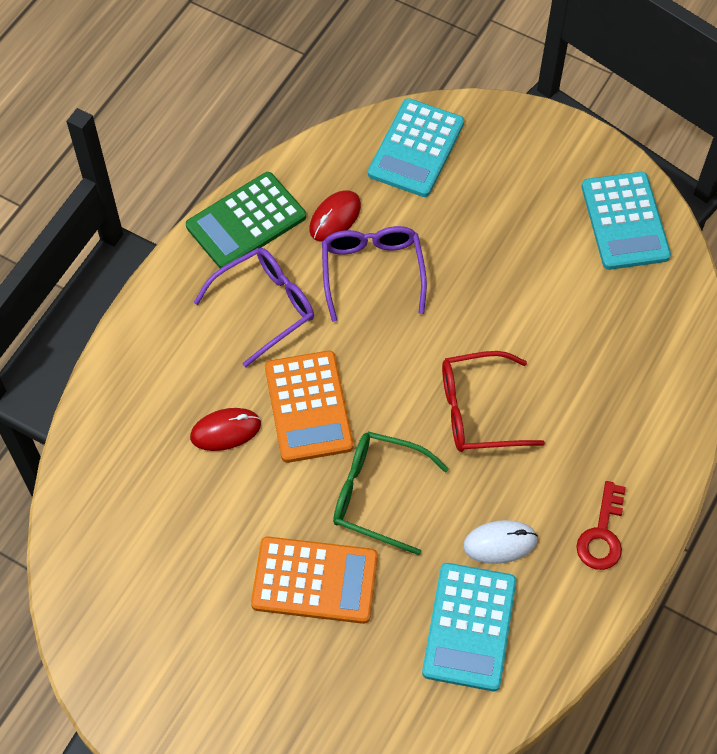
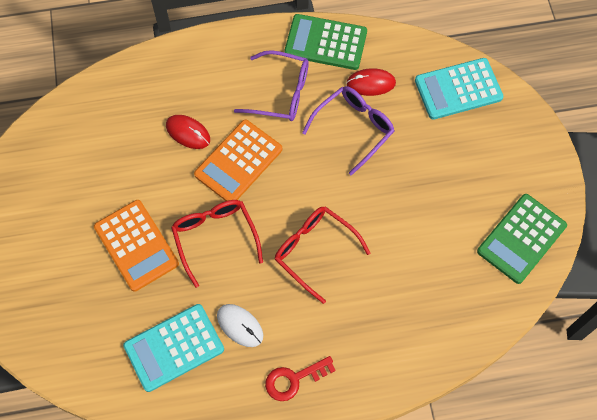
camera: 50 degrees right, 5 degrees up
(378, 495) = (215, 239): green glasses -> red glasses
(625, 221) = (521, 238): turquoise calculator -> green calculator

